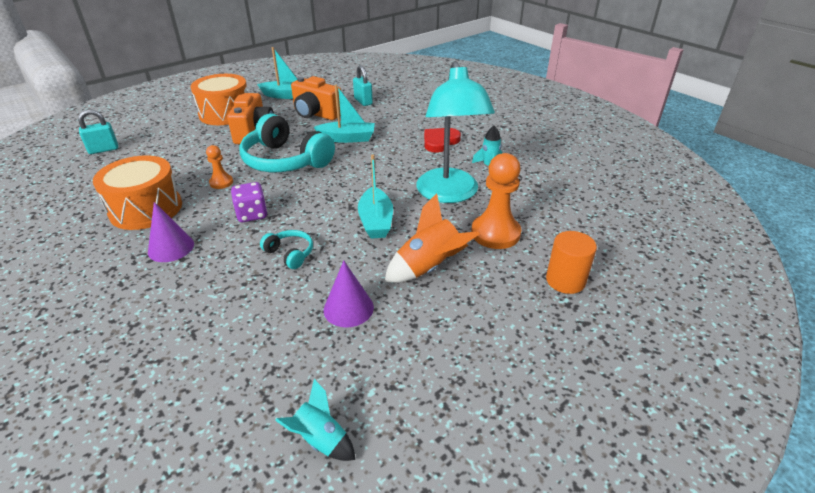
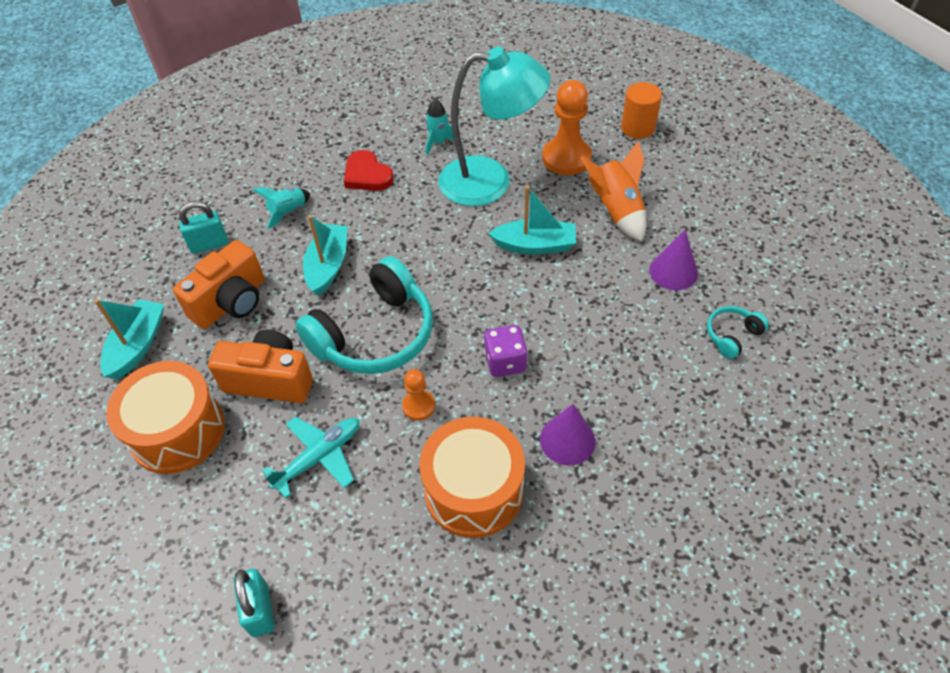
camera: 80 degrees left, 15 degrees up
(193, 154) = (319, 457): none -> turquoise plane
(290, 254) = (588, 319): turquoise headphones -> turquoise headphones (732, 335)
(320, 439) = (815, 291): turquoise rocket -> turquoise rocket (288, 212)

